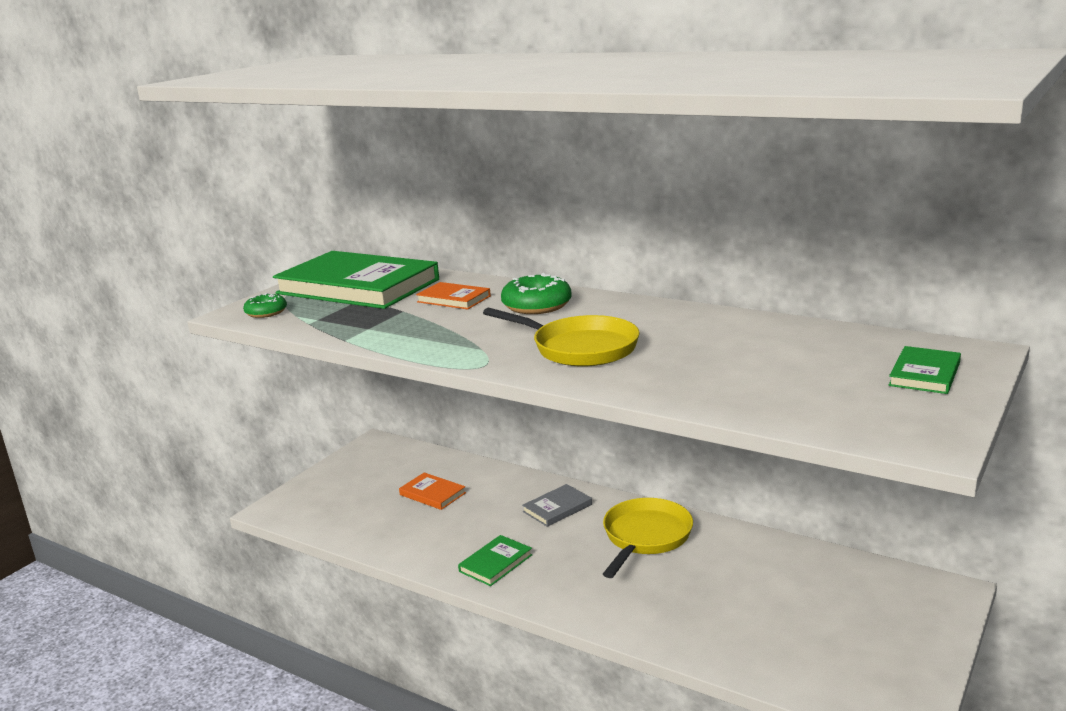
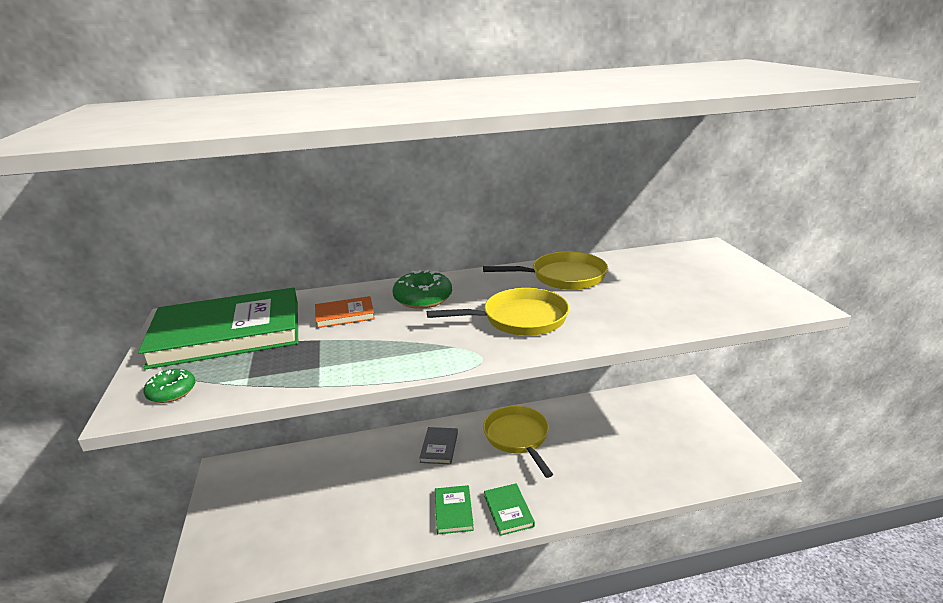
camera: 45 degrees left, 5 degrees up
(432, 494) = (334, 485): orange book -> none
(707, 328) = (563, 277): none -> yellow pan
(924, 374) = (716, 267): green book -> green book (508, 511)

